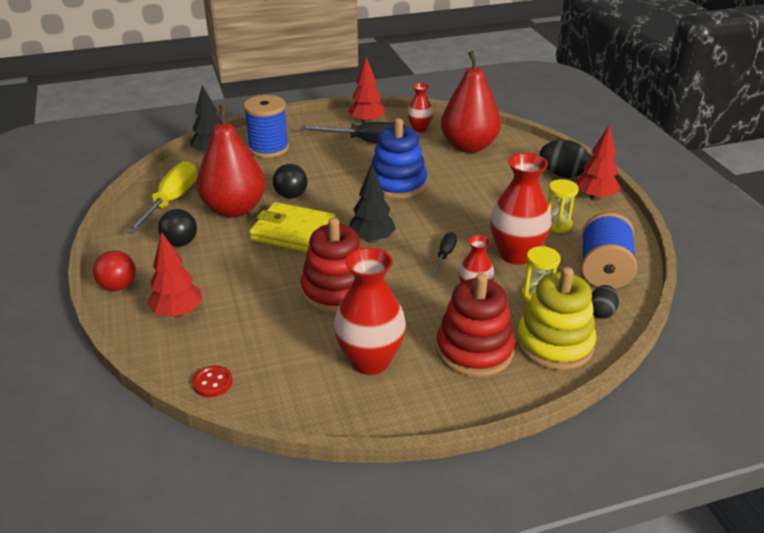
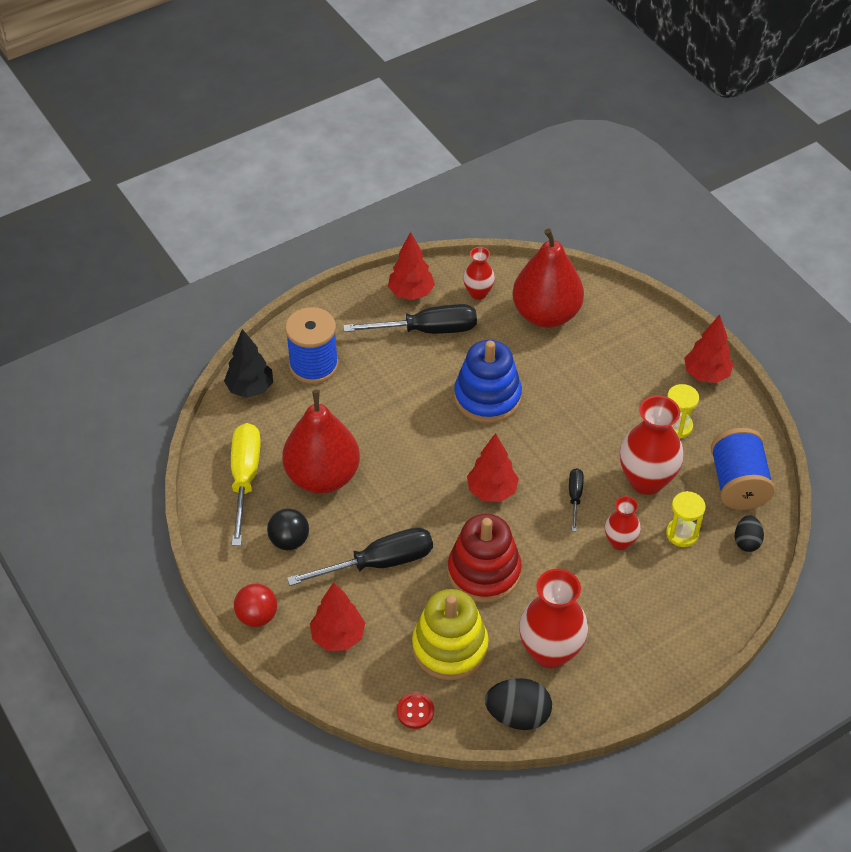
camera: 15 degrees left, 15 degrees up
(246, 269) = (379, 563): none -> black screwdriver
(291, 195) = (376, 441): black ball -> none
(293, 232) = (403, 498): yellow wallet -> none
(372, 240) = (492, 491): black tree -> red tree
(474, 350) = (642, 616): red stacking toy -> none
(554, 344) = (713, 591): yellow stacking toy -> yellow stacking toy (450, 647)
(562, 174) = (662, 343): black egg -> black egg (518, 715)

